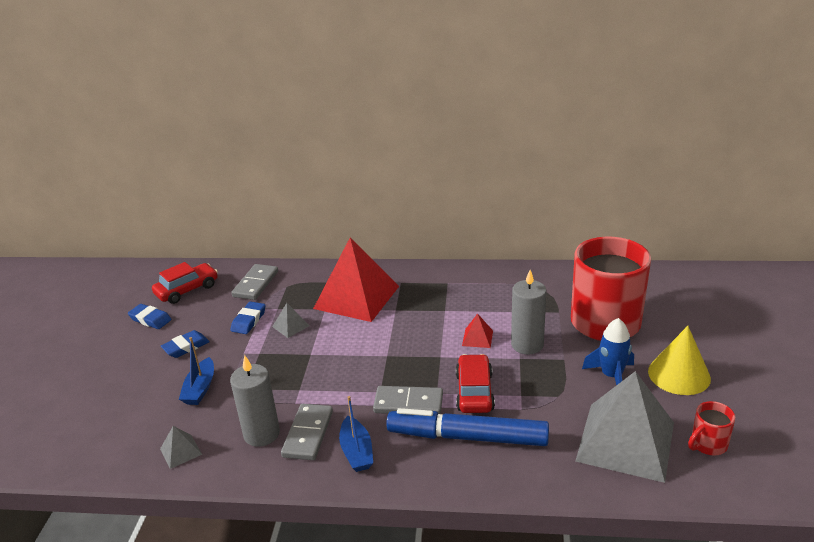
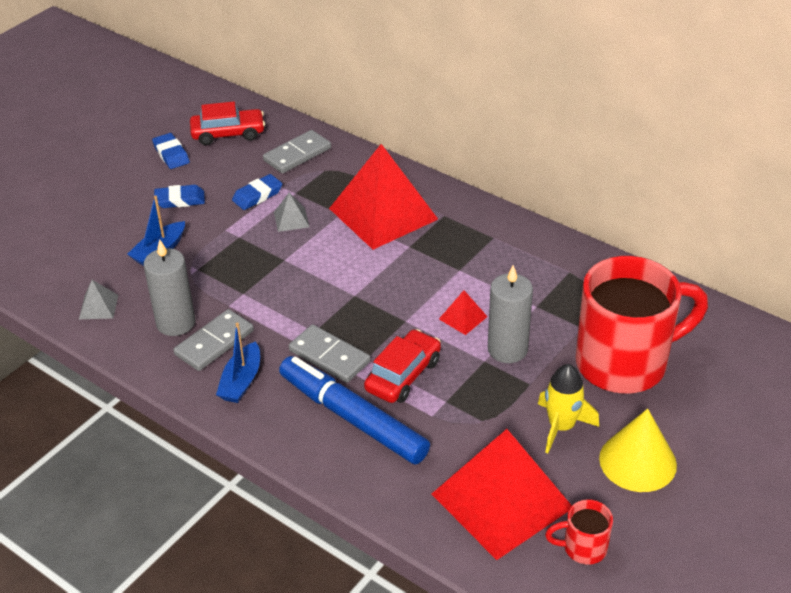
camera: 30 degrees right, 10 degrees up
(611, 376) = (561, 427): blue rocket -> yellow rocket
(626, 441) = (502, 501): grey pyramid -> red pyramid

